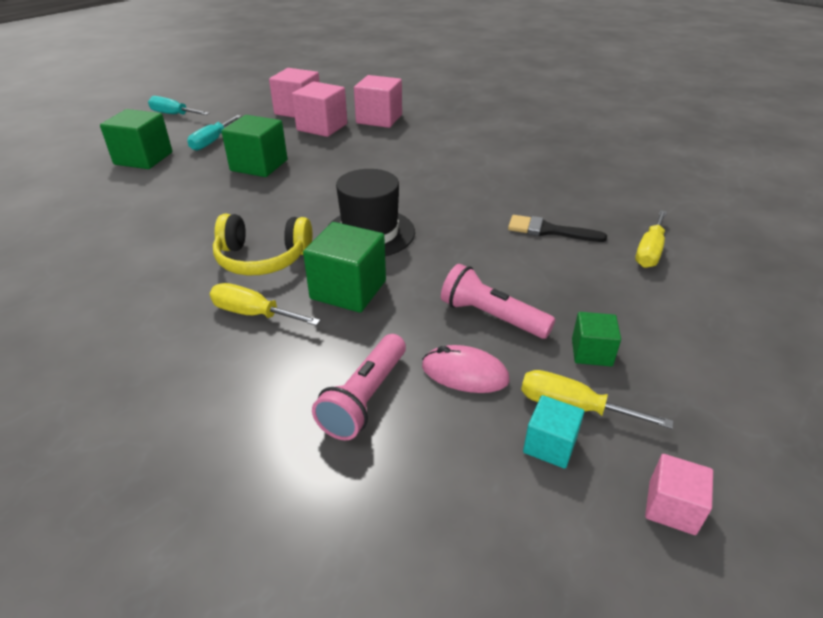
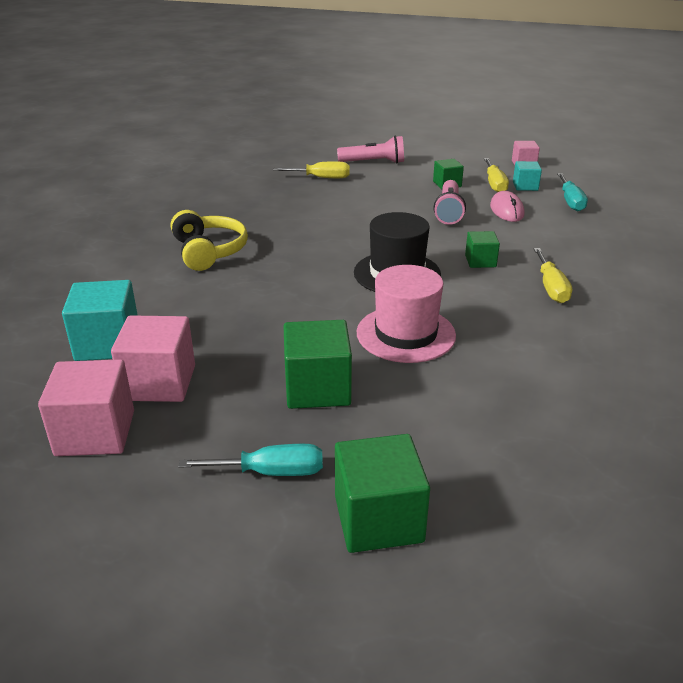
camera: 115 degrees left, 5 degrees down
(173, 114) = (171, 605): turquoise screwdriver -> turquoise screwdriver (570, 201)
(262, 259) = (488, 309): yellow headphones -> yellow headphones (208, 251)
(276, 209) = (406, 334): none -> pink hat
(348, 290) = (480, 261): green cube -> green cube, size x0.57
(364, 398) = (562, 231): pink flashlight -> pink flashlight (374, 162)
(379, 119) = (108, 344): pink cube -> turquoise cube
(549, 230) = (323, 208): black brush -> none

